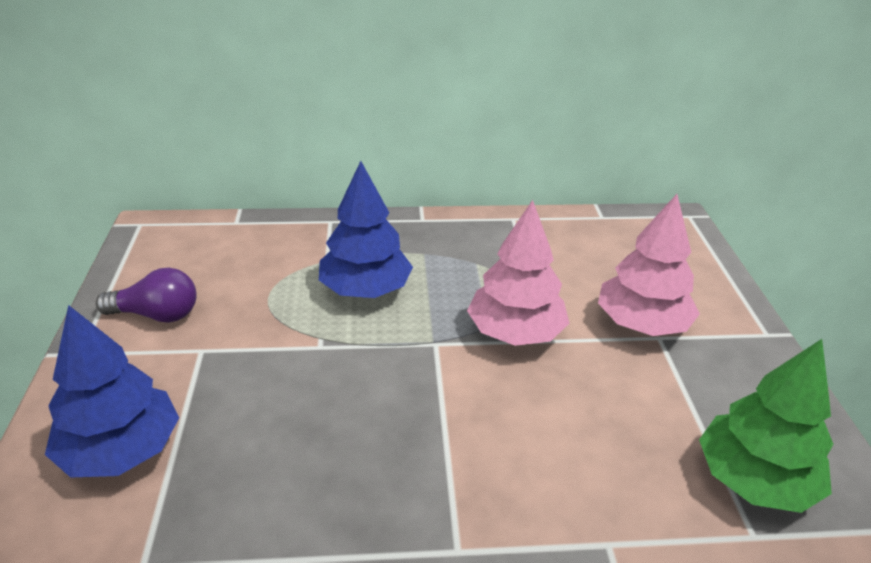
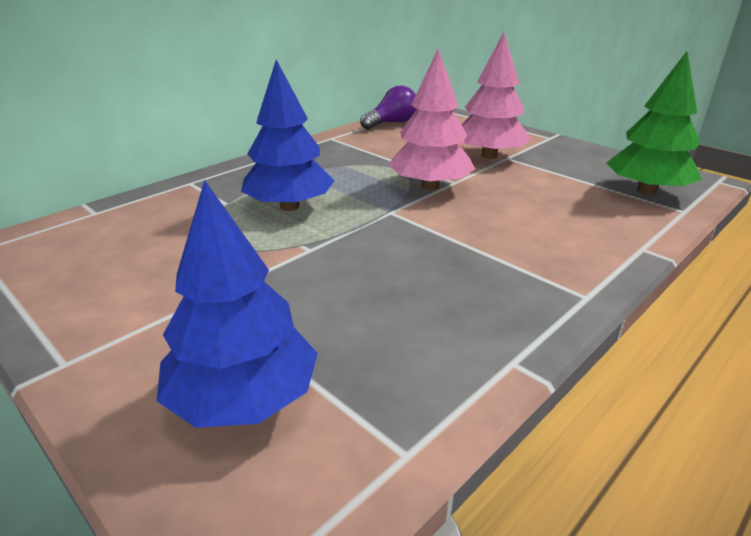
camera: 40 degrees left, 5 degrees down
(156, 315) = (113, 298): purple light bulb -> purple light bulb (392, 123)

